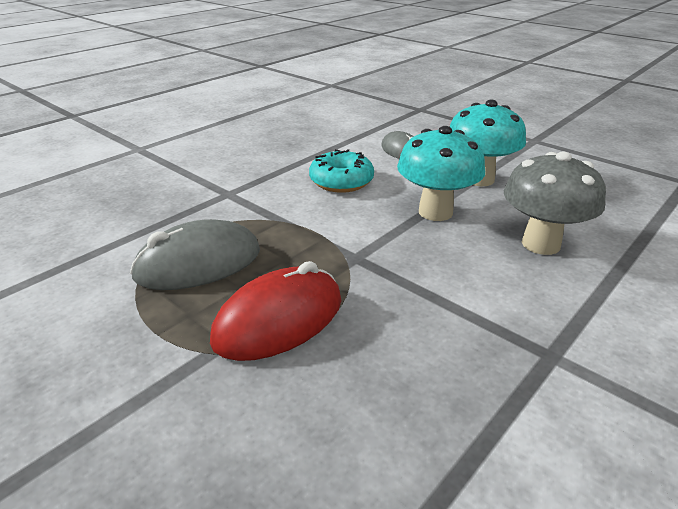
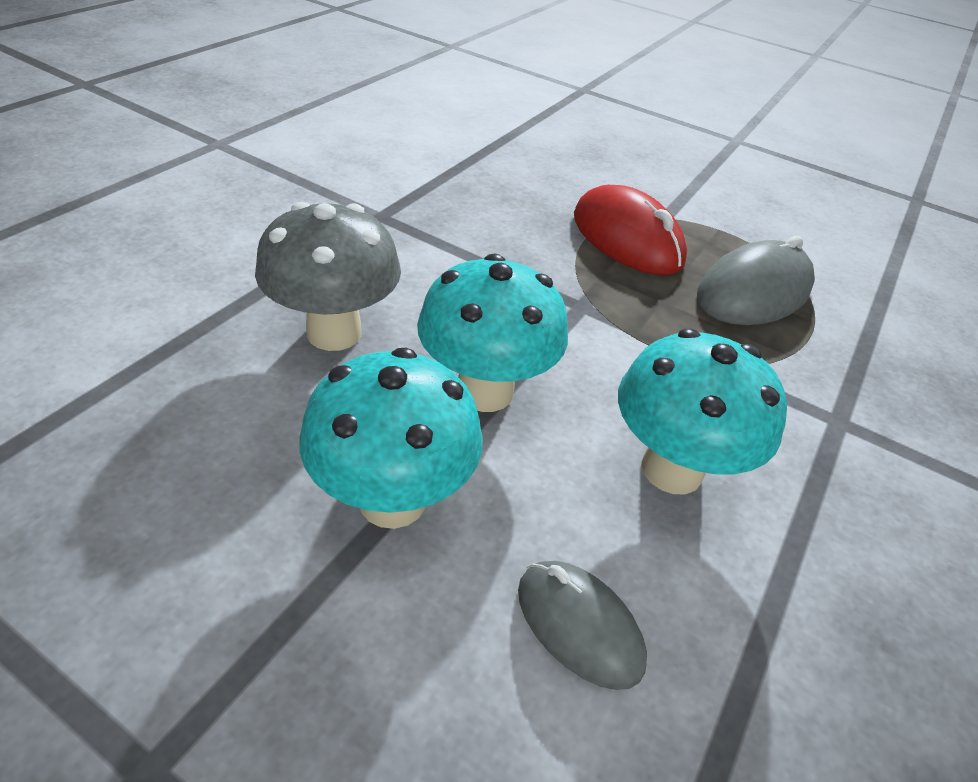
camera: 165 degrees right, 10 degrees up
(279, 320) = (627, 239): red mouse -> red mouse turned 75 degrees counterclockwise
(341, 181) = (671, 469): turquoise donut -> turquoise mushroom

